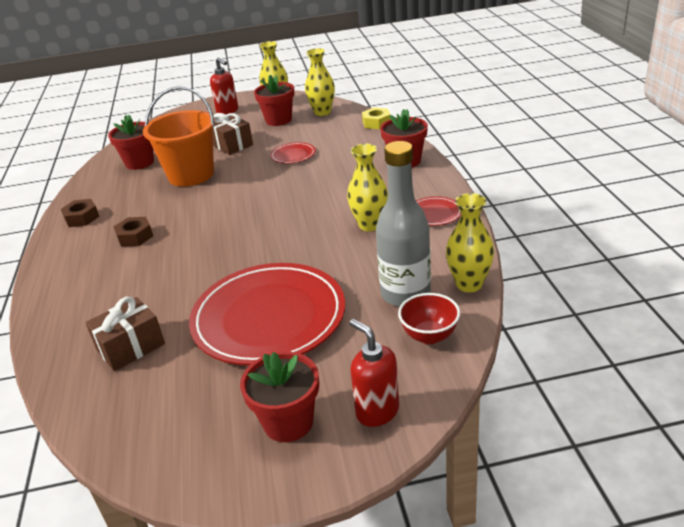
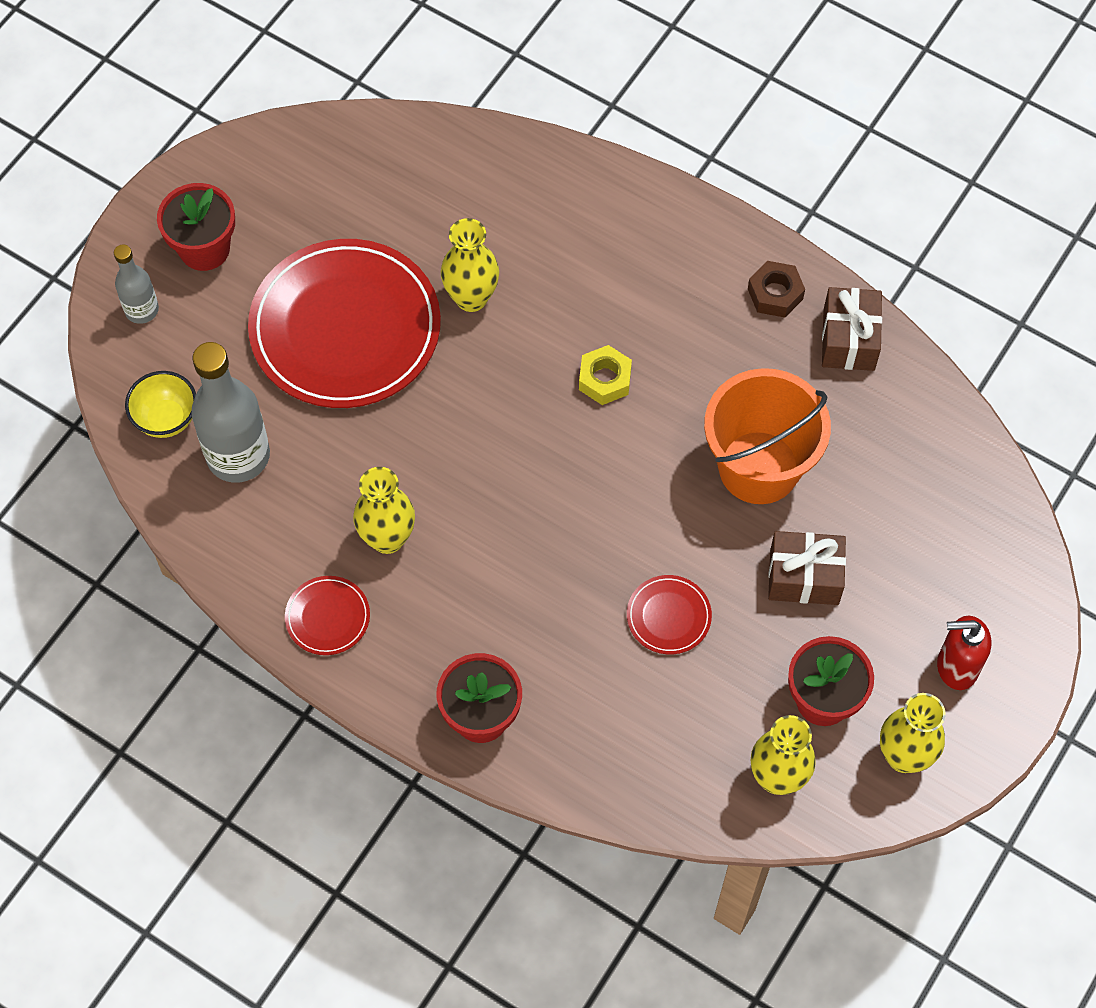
camera: 130 degrees right, 30 degrees up
(131, 347) = (437, 206): brown gift -> brown gift (848, 340)
(135, 236) = (654, 317): brown nut -> none
(139, 163) = (882, 438): red flower pot -> none
(376, 123) = (641, 803): yellow nut -> yellow nut (605, 379)
(377, 411) = (142, 310): red soap dispenser -> grey bottle
(429, 336) = (166, 419): red bowl -> yellow bowl
(469, 284) = (184, 517): yellow vase -> yellow vase (471, 298)

